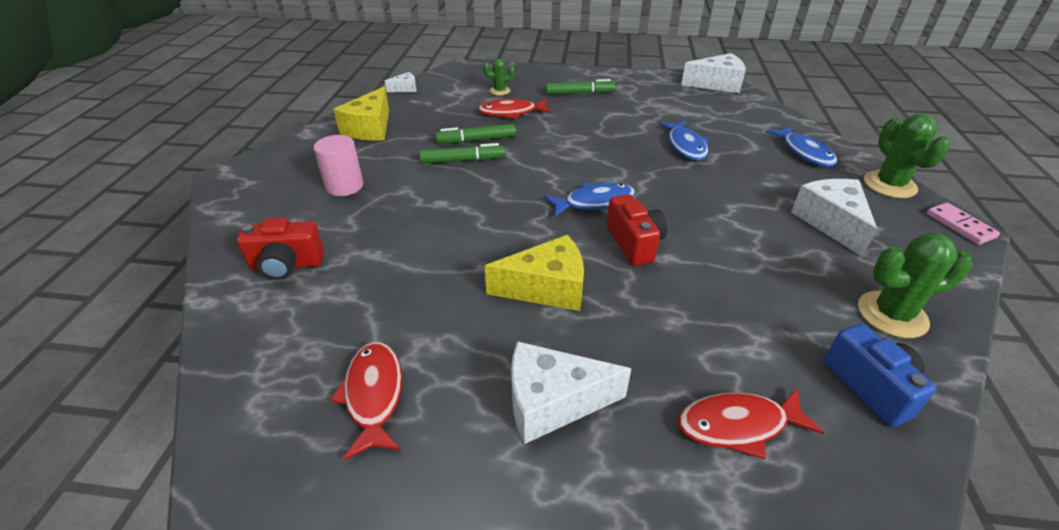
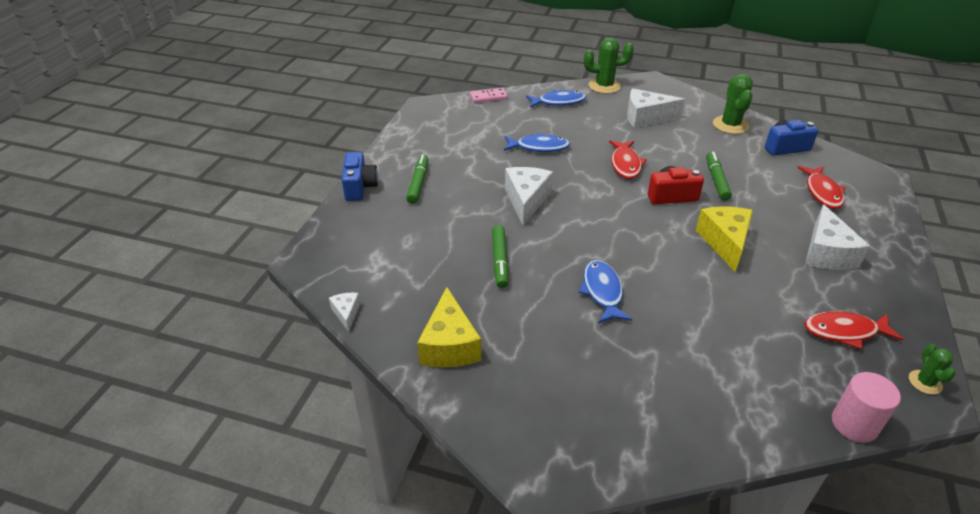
camera: 80 degrees left, 0 degrees up
(286, 265) = (713, 397): red camera -> none
(344, 186) = (578, 362): pink cylinder -> pink cylinder (854, 424)
(370, 128) = (449, 345): yellow cheese -> yellow cheese turned 60 degrees clockwise
(462, 160) = (539, 273): green marker -> green marker (716, 180)
(499, 91) = (389, 235): green cactus -> green cactus (925, 382)
(511, 113) = (446, 232): red fish -> red fish (625, 164)
(561, 72) = (360, 187): none -> blue camera
(594, 202) = (618, 205): blue fish -> blue fish (602, 292)
(717, 84) = (432, 108): white cheese -> white cheese (526, 200)
(960, 225) = (649, 80): pink domino -> pink domino (488, 97)

